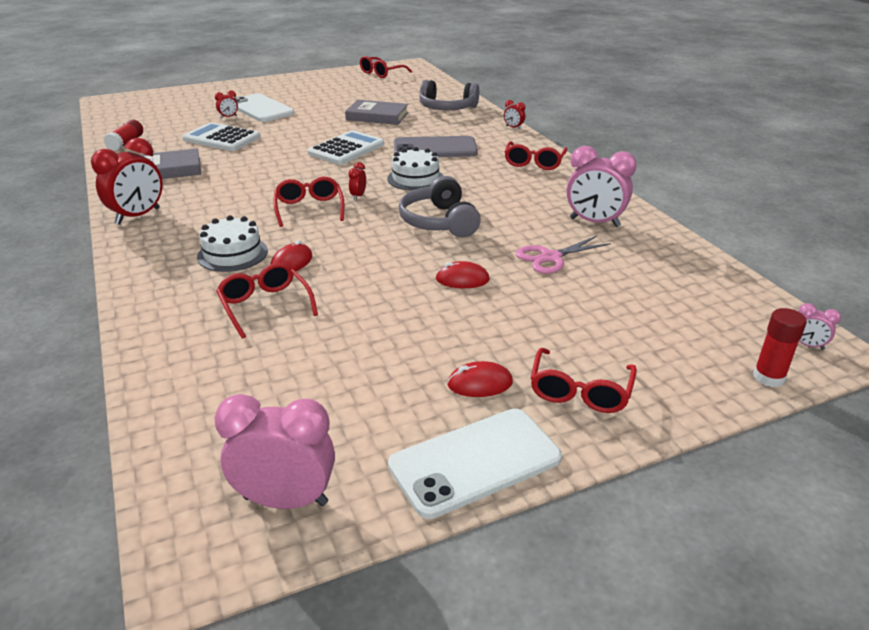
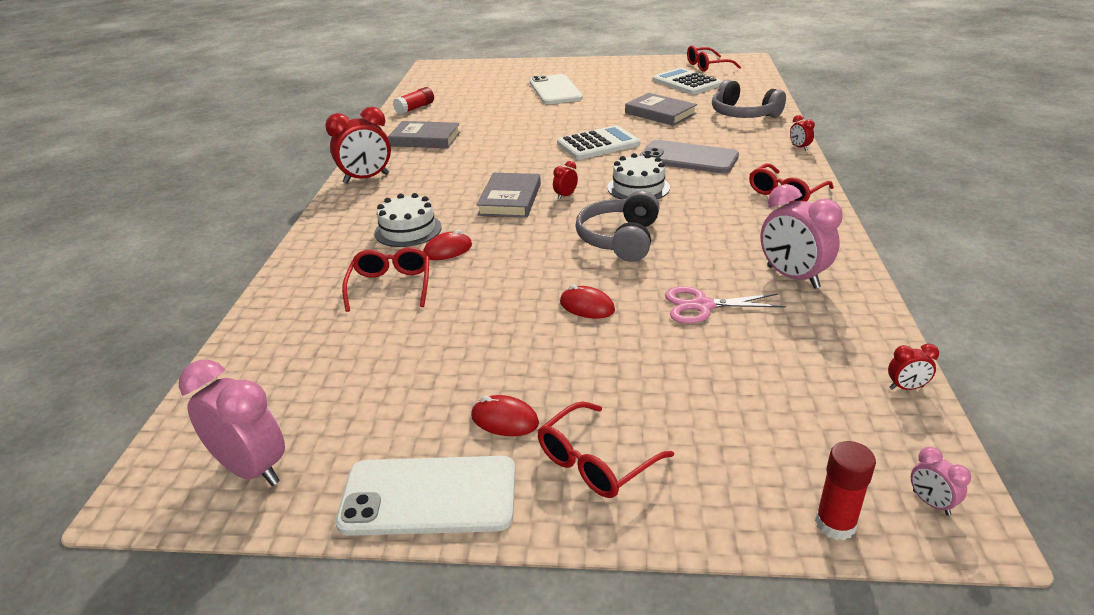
camera: 30 degrees right, 0 degrees up
(221, 138) = (495, 115): white calculator -> white calculator (686, 83)
(228, 117) = (519, 95): red clock -> red clock (906, 388)
(309, 208) = (510, 199): red glasses -> grey book

